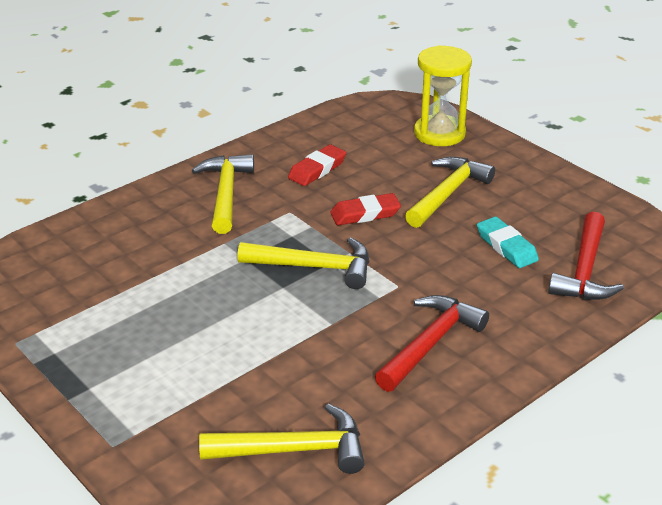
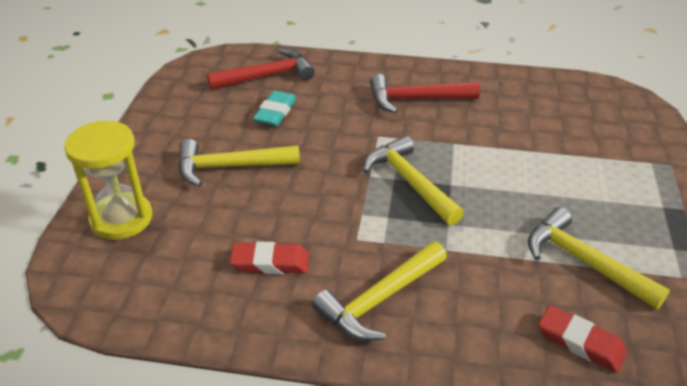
camera: 130 degrees left, 5 degrees up
(293, 450) = (562, 103): yellow hammer -> yellow hammer (584, 262)
(365, 214) = (310, 194): red eraser -> red eraser (580, 342)

